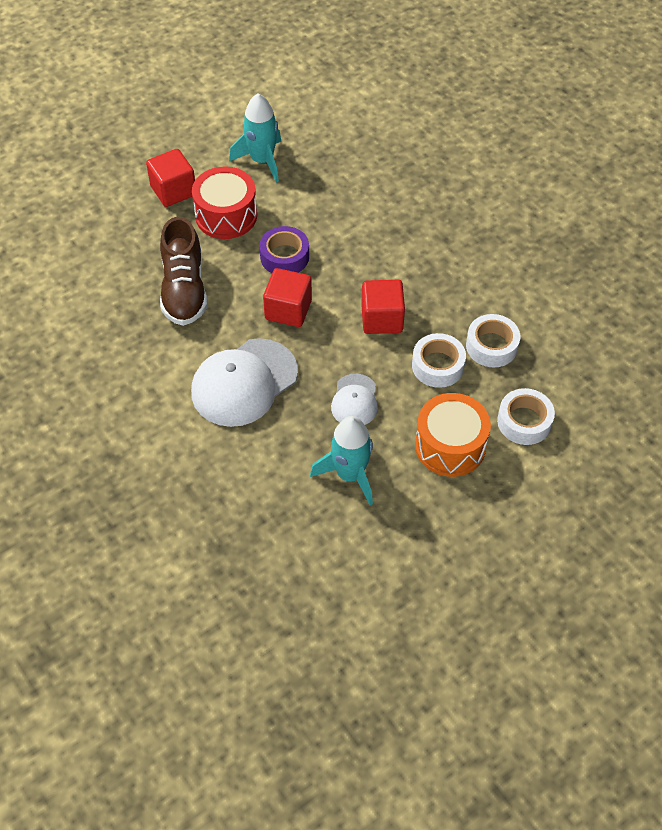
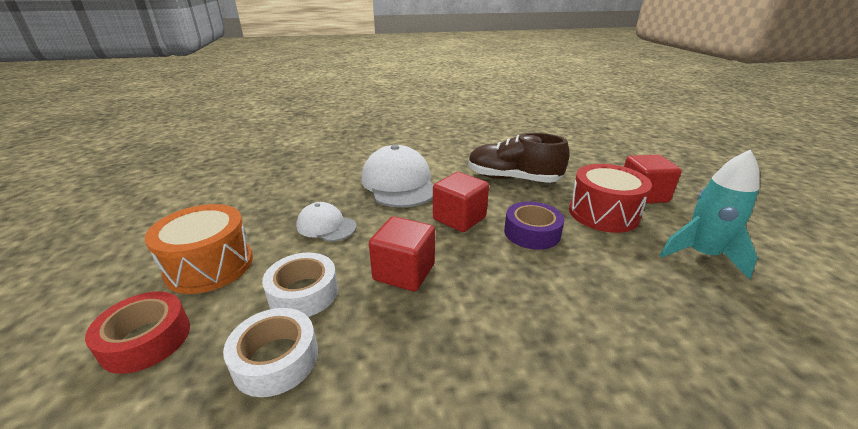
camera: 115 degrees right, 25 degrees down
(350, 474) = (265, 205): turquoise rocket -> none
(524, 422) = (146, 339): white tape -> red tape

